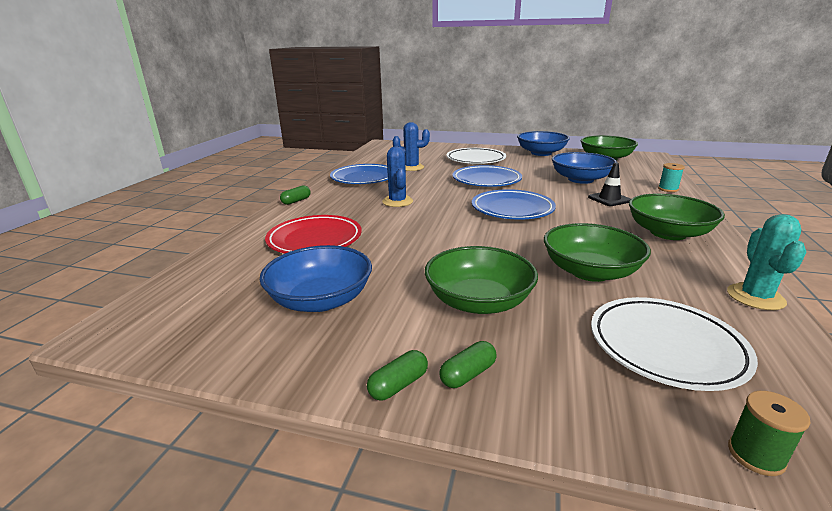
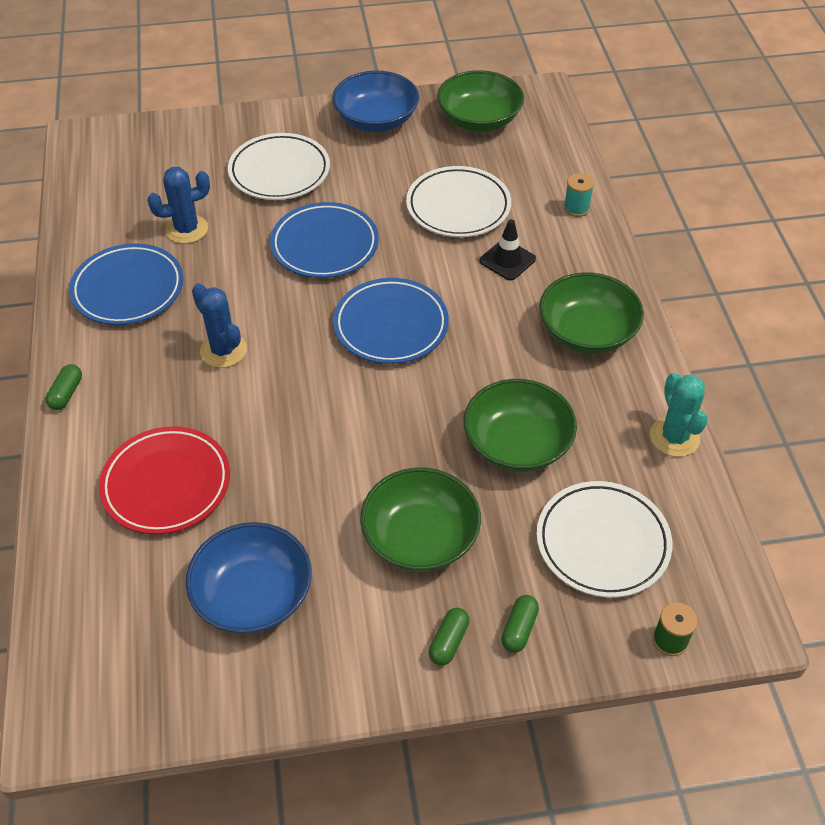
camera: 25 degrees left, 25 degrees up
(398, 385) = (396, 677): green capsule -> green capsule (519, 629)
(580, 179) = (458, 207): blue bowl -> white plate

